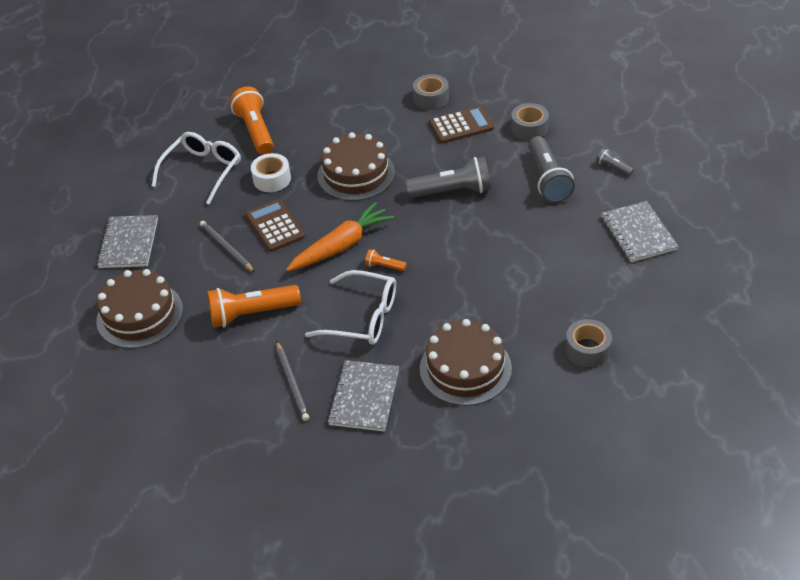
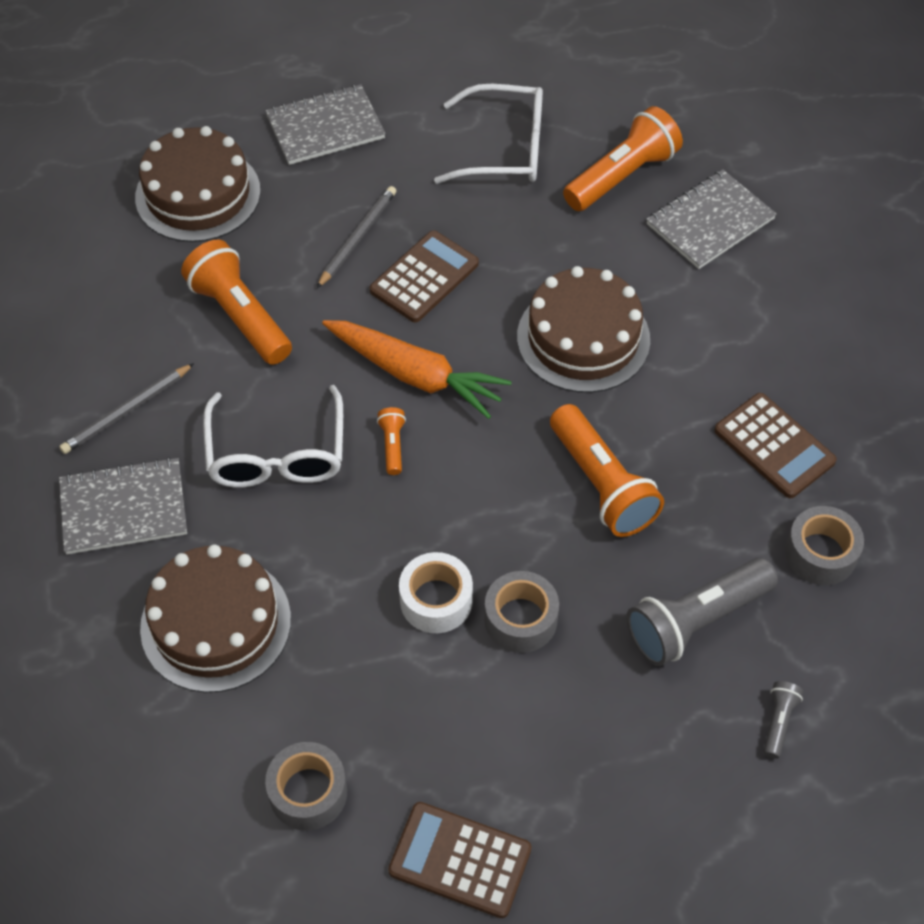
camera: 65 degrees right, 10 degrees up
(272, 179) = (524, 236): white tape -> white tape (436, 600)
(431, 98) = (823, 379): grey tape -> grey tape (520, 619)
(452, 191) = (602, 484): grey flashlight -> orange flashlight
(638, 233) = (618, 808): grey notebook -> grey notebook (710, 221)
(646, 298) = (460, 860): none -> brown calculator

